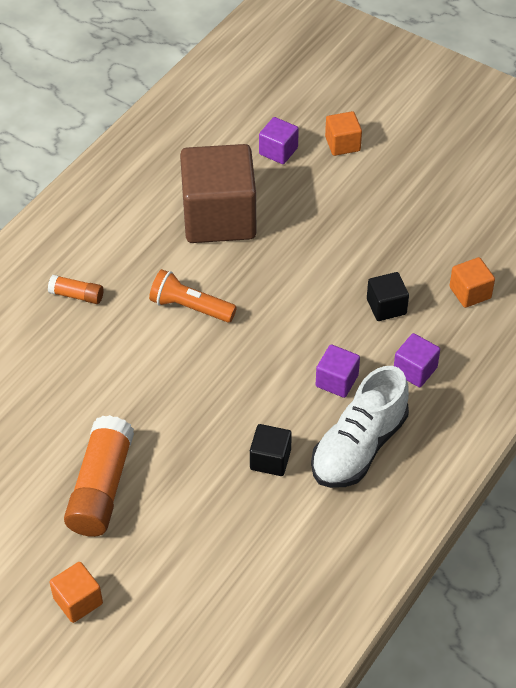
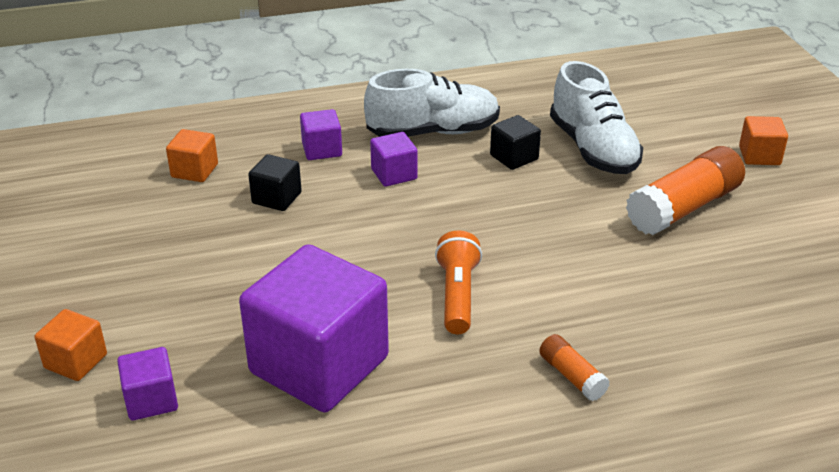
camera: 140 degrees left, 15 degrees down
(190, 307) = (457, 295): orange flashlight -> orange flashlight turned 150 degrees counterclockwise
(219, 217) = (319, 365): brown cube -> purple cube
(219, 513) = (593, 149): none -> white shoe

